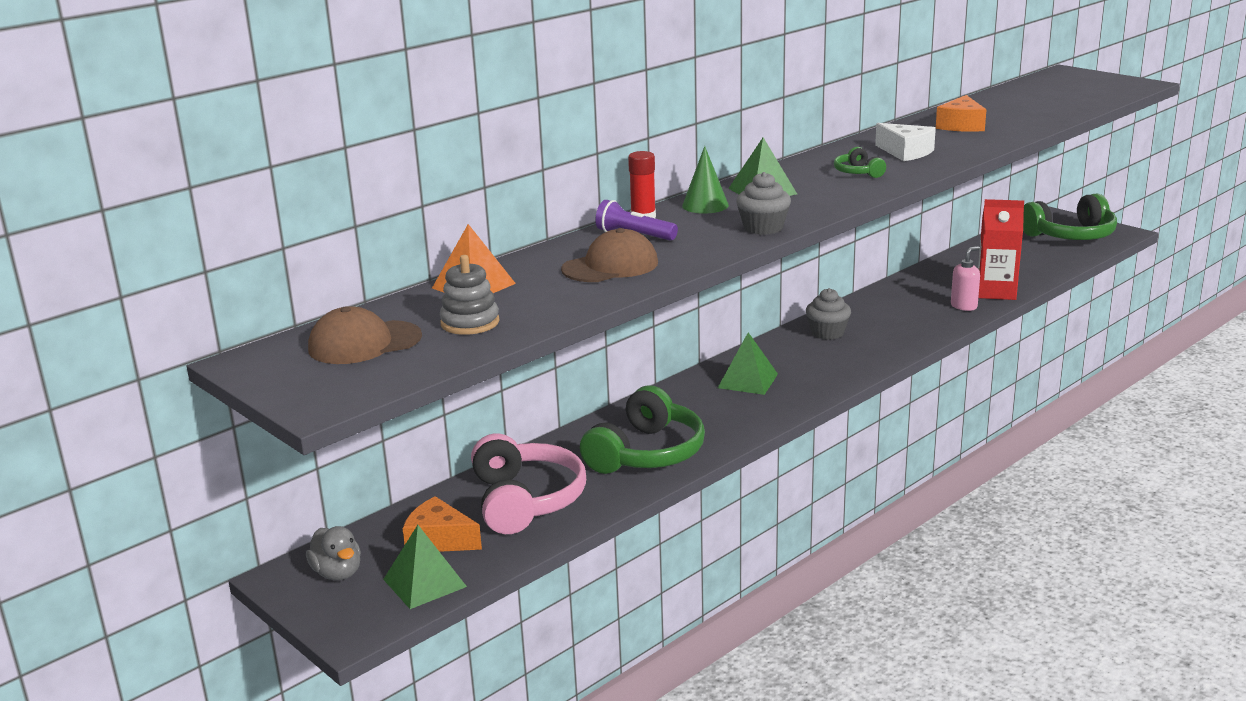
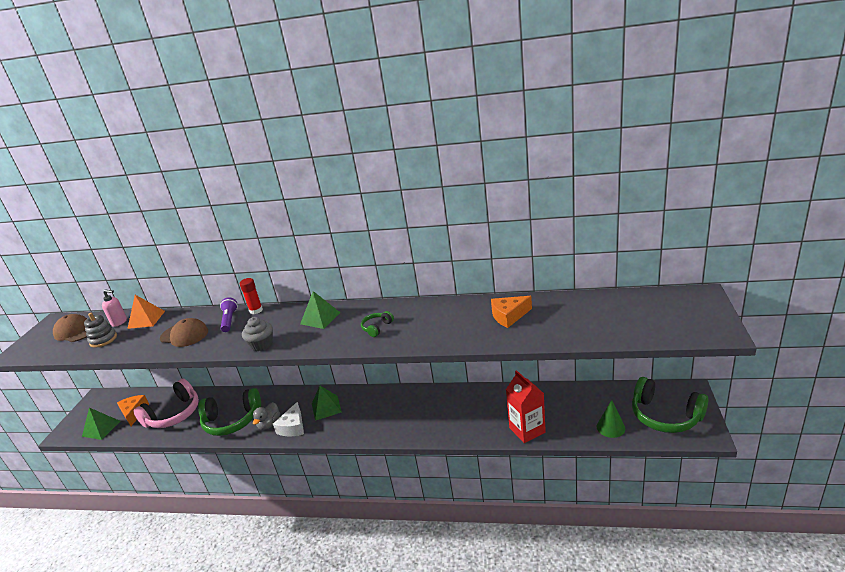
camera: 55 degrees right, 5 degrees up
(337, 573) = (102, 406): grey duck -> grey duck (269, 424)
(705, 205) = (285, 315): green cone -> green cone (610, 427)
(827, 333) = (404, 401): grey cupcake -> none
(906, 152) = (431, 324): white cheese -> white cheese (293, 427)
(964, 306) = (491, 428): pink soap dispenser -> pink soap dispenser (119, 322)

